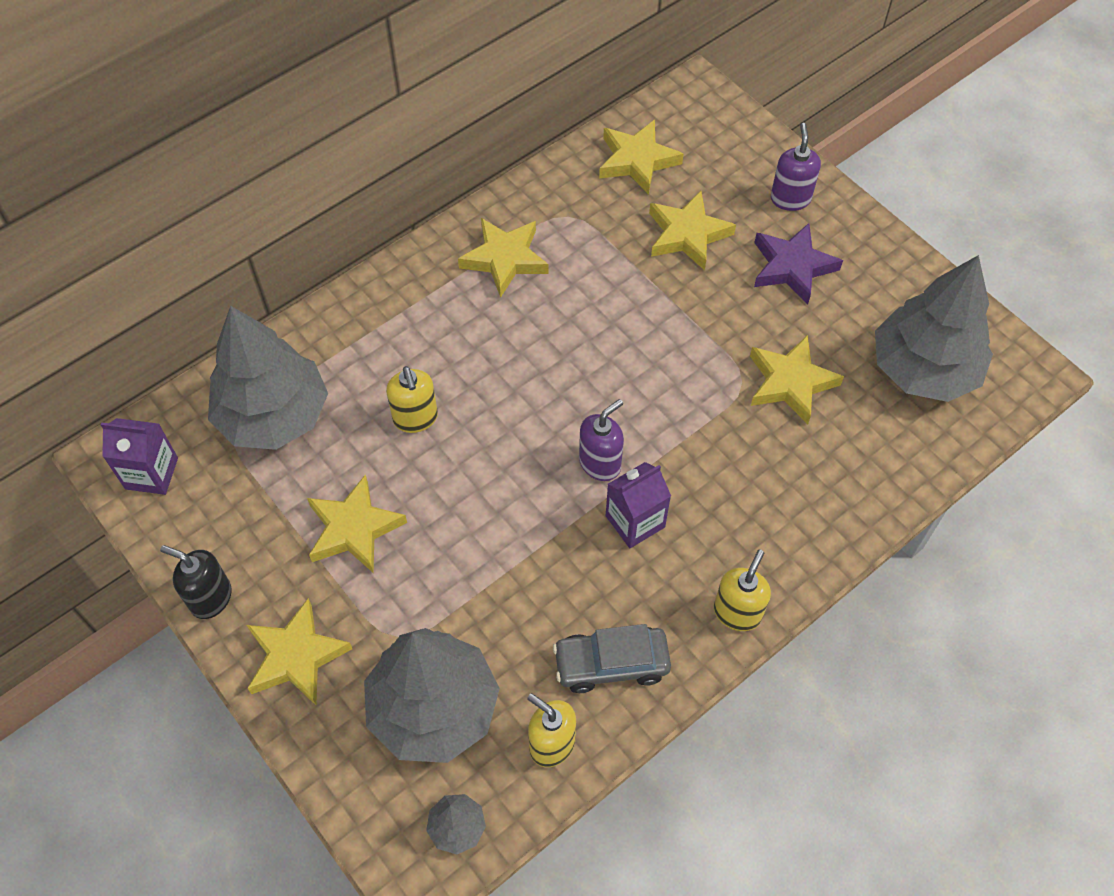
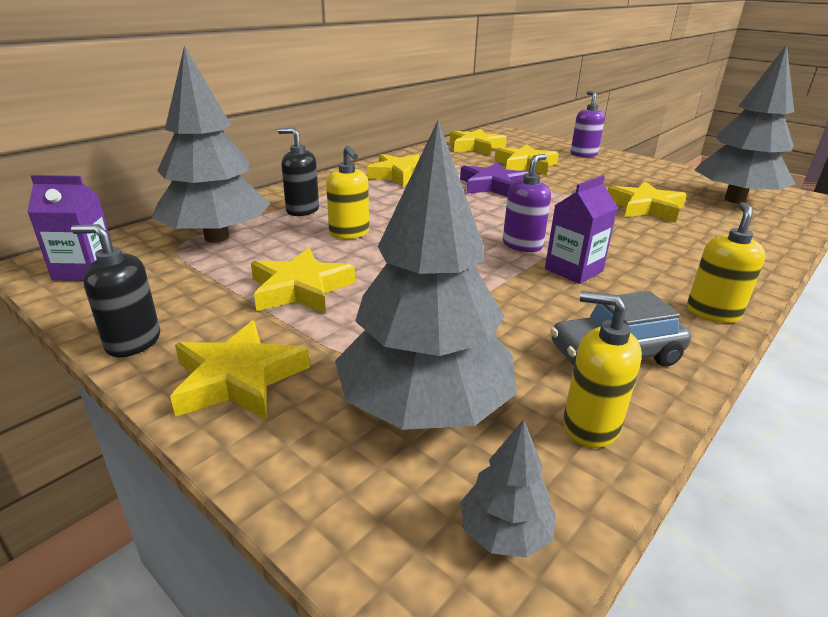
camera: 10 degrees left, 30 degrees down
(369, 356) = (302, 210): none -> black soap dispenser
(792, 267) = (605, 172): purple star -> purple star (492, 186)

